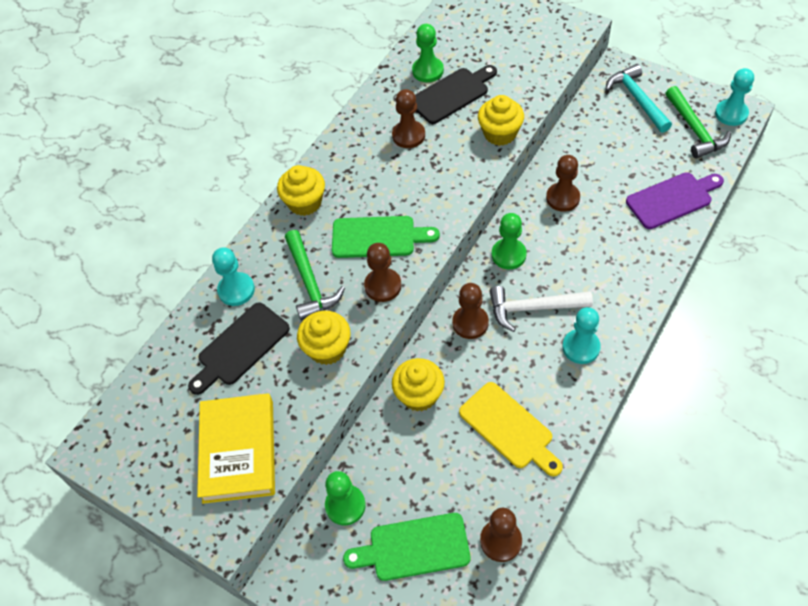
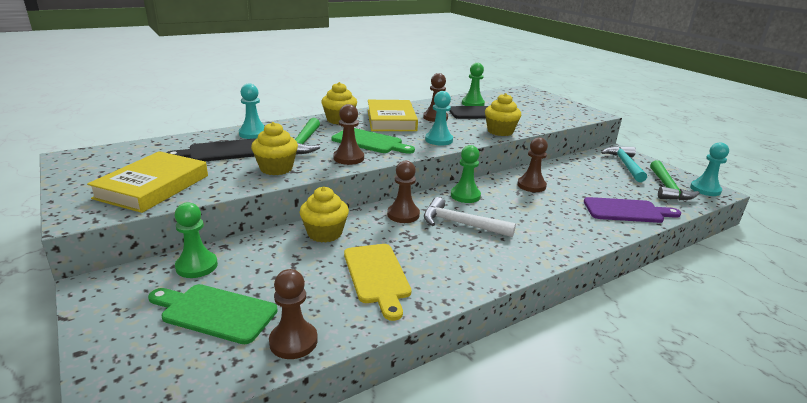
camera: 20 degrees right, 30 degrees down
(363, 170) = (391, 120): none -> yellow book
(581, 347) = (484, 255): turquoise pawn -> turquoise pawn (439, 140)

